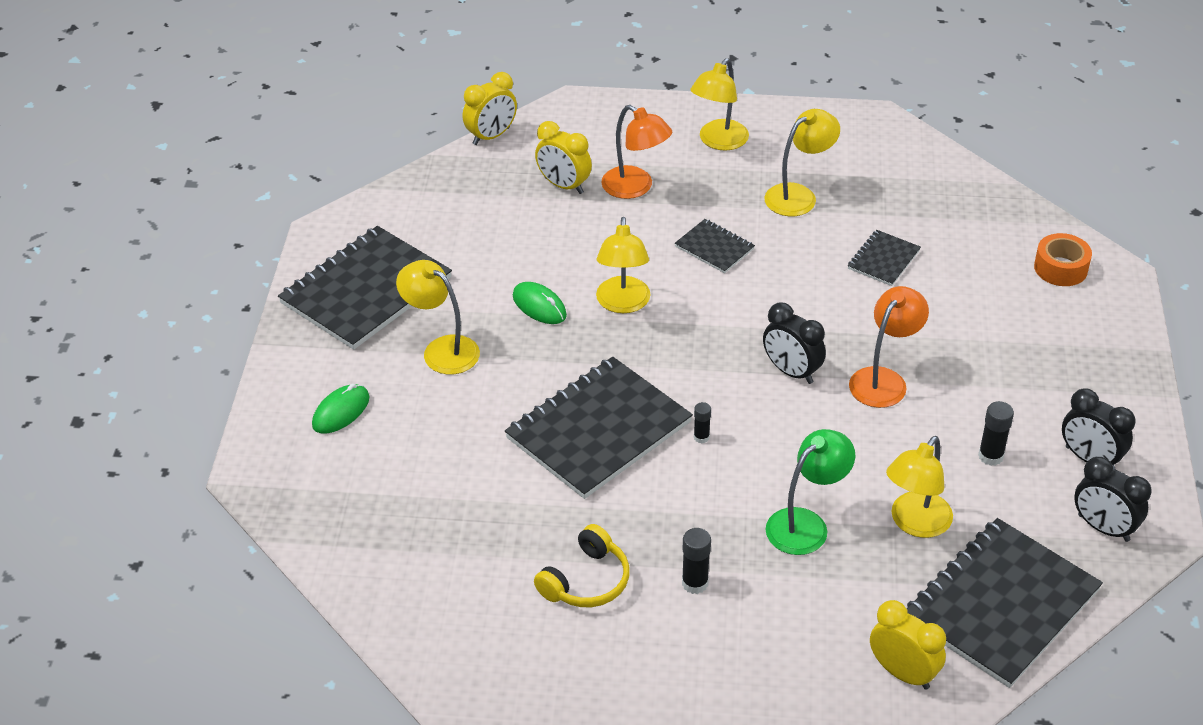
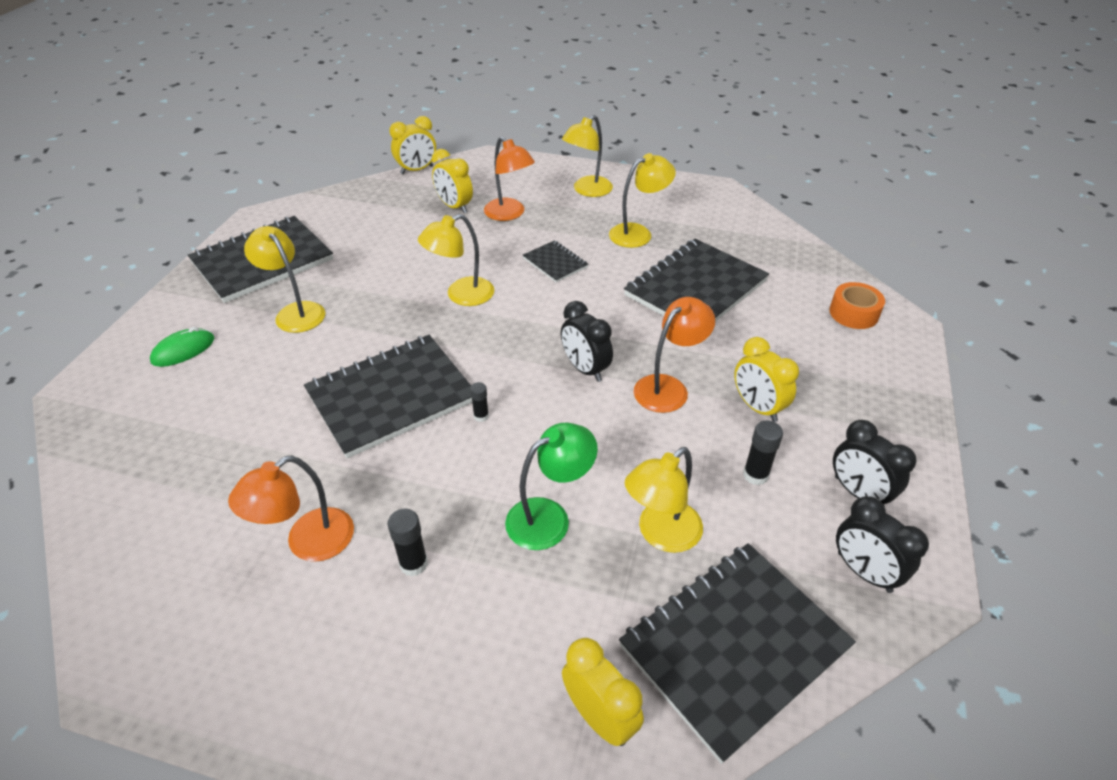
camera: 10 degrees right, 0 degrees up
(539, 306) = (392, 289): green mouse -> none
(586, 581) = (308, 543): yellow headphones -> orange lamp
(623, 304) = (461, 295): yellow lamp -> yellow lamp turned 45 degrees clockwise
(883, 260) = (695, 288): black notebook -> black notebook, size x2.12
(979, 388) = (757, 407): none -> yellow clock

